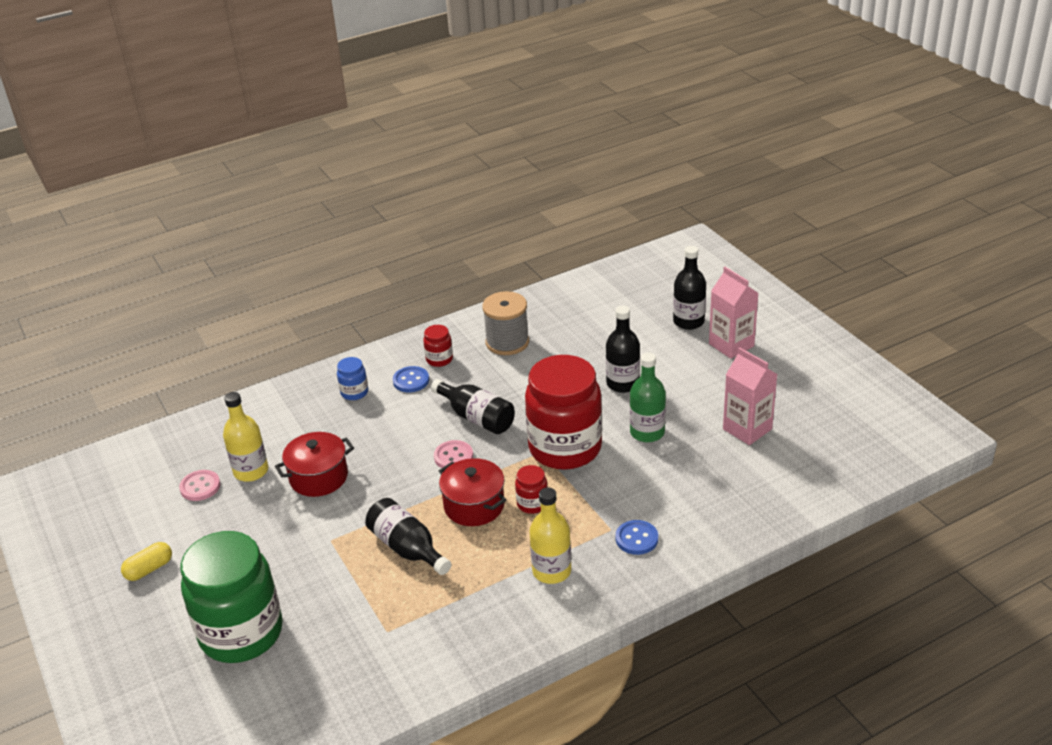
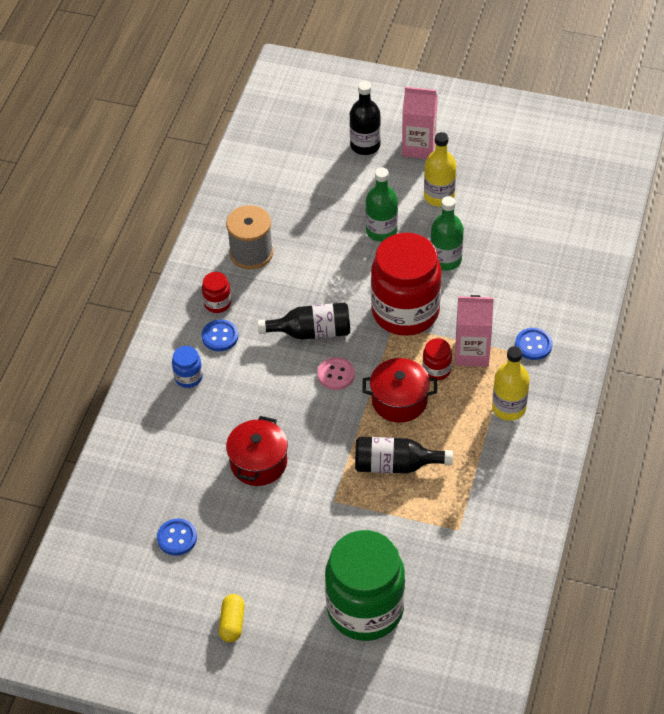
camera: 45 degrees left, 15 degrees up
(200, 487) = (177, 538): pink button -> blue button
(251, 471) = (199, 497): yellow bottle -> yellow bottle (439, 196)
(623, 383) = (381, 231): black bottle -> green bottle
(747, 429) = (507, 211): pink carton -> pink carton (472, 353)

